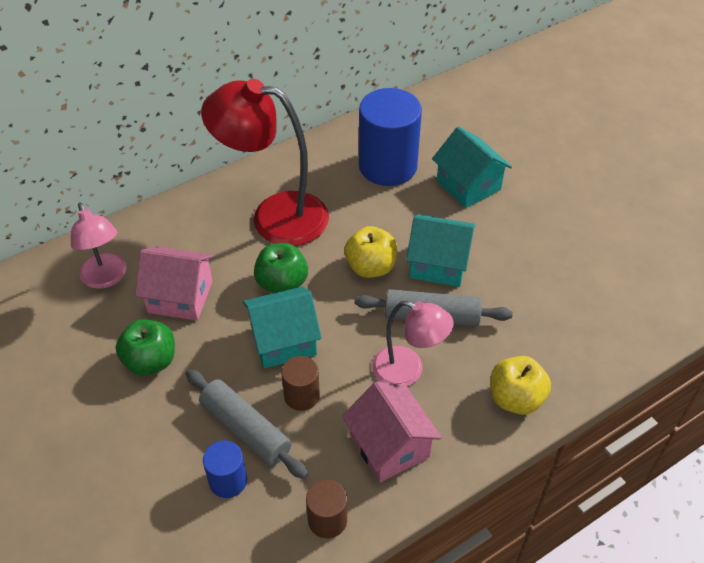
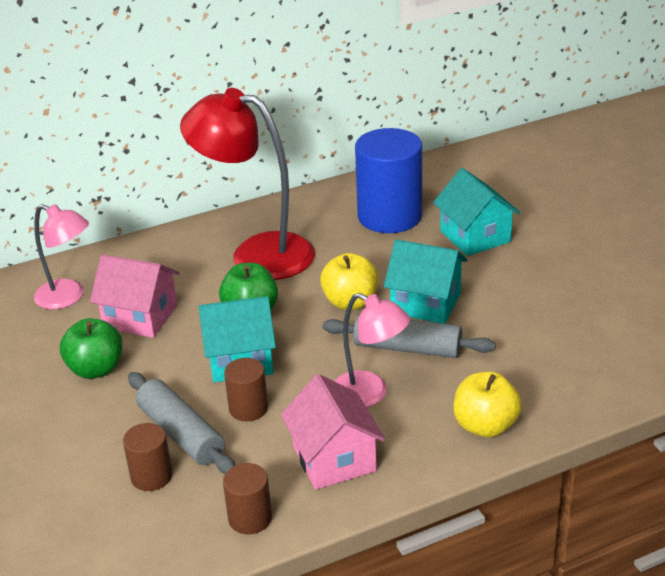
camera: 10 degrees right, 15 degrees down
(106, 278) = (68, 297): pink lamp -> pink lamp turned 45 degrees counterclockwise
(228, 480) = (151, 476): blue cylinder -> brown cylinder

